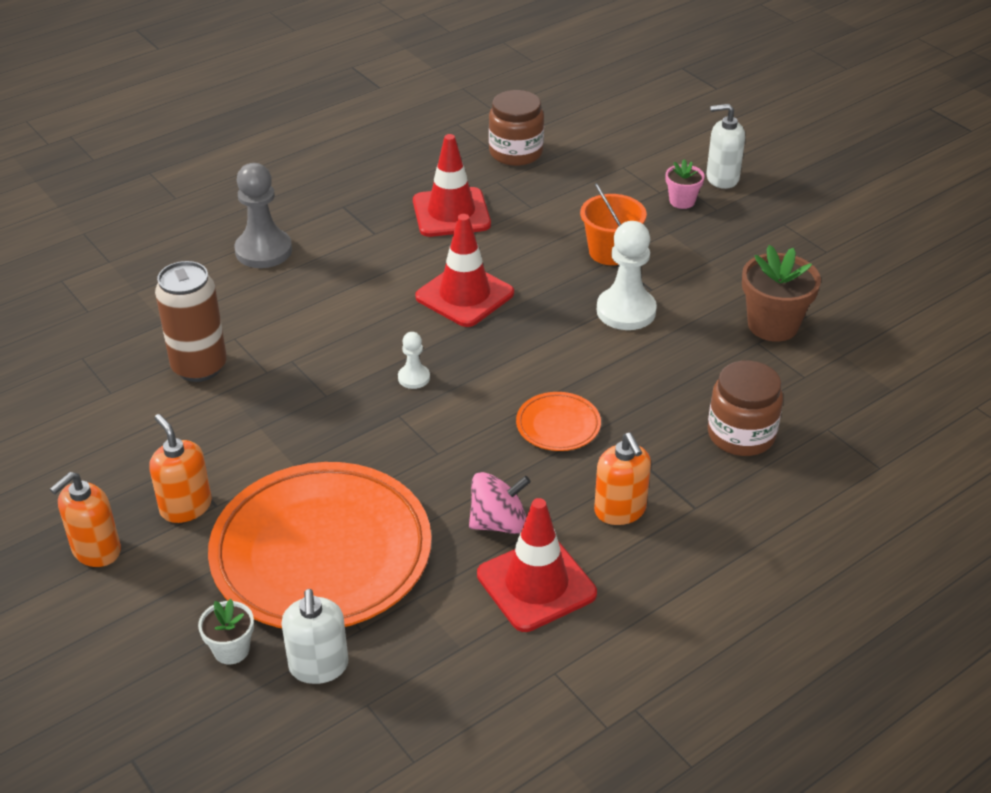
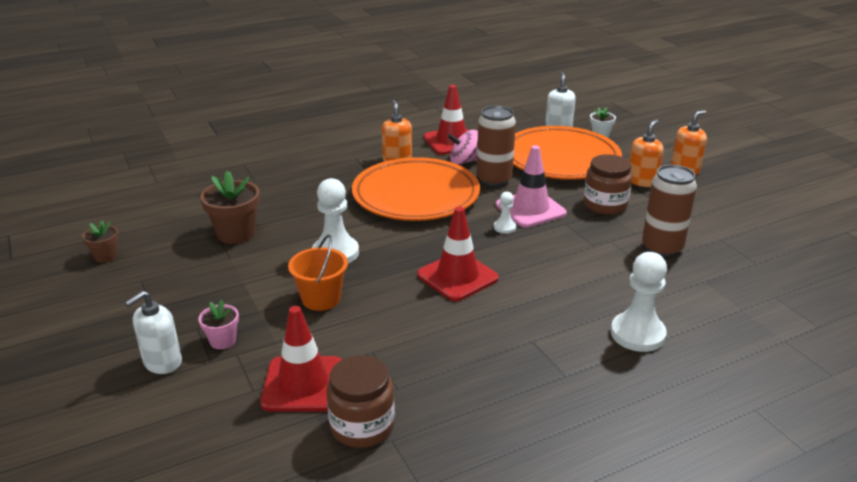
camera: 170 degrees left, 10 degrees down
(186, 507) = (642, 181): orange soap dispenser -> orange soap dispenser turned 120 degrees counterclockwise
(263, 251) = (637, 334): grey pawn -> white pawn
(377, 417) = (530, 209): none -> pink traffic cone
(440, 479) = (494, 179): none -> brown can
(451, 213) = (454, 354): red traffic cone -> red traffic cone (303, 384)
(558, 425) = (416, 196): orange plate -> orange plate, size x2.37
(722, 178) = (162, 362): white soap dispenser -> white soap dispenser turned 120 degrees clockwise
(741, 435) = (308, 182): brown jar -> brown jar (605, 205)
(901, 275) = (105, 256): none -> brown flower pot

